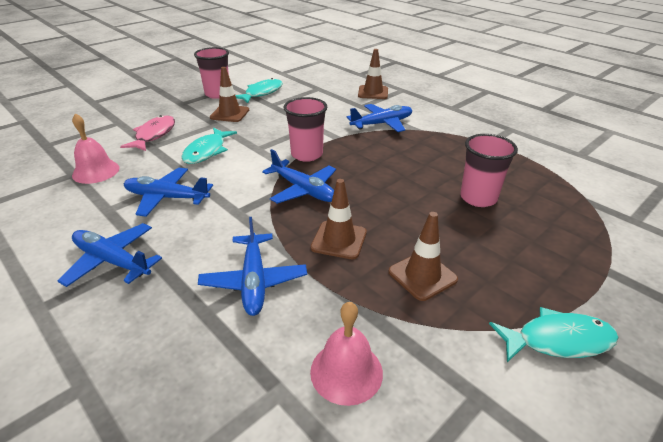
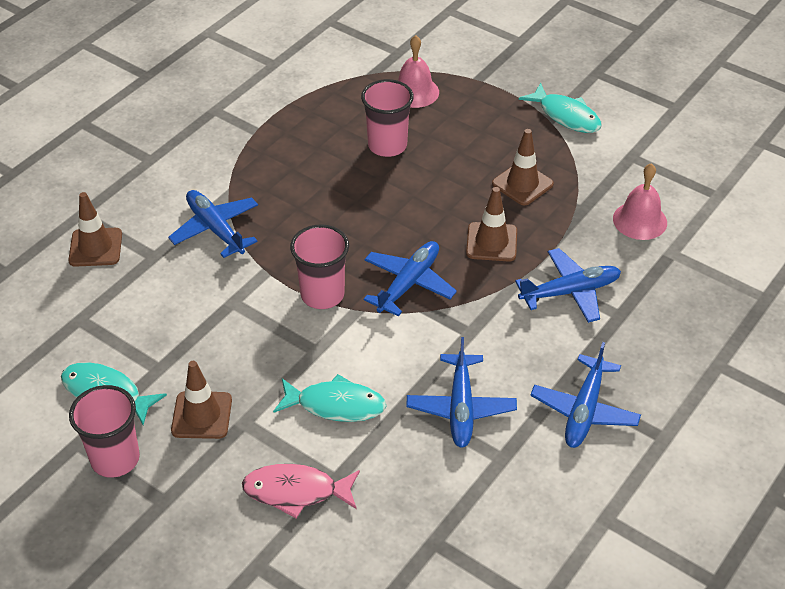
camera: 100 degrees left, 10 degrees up
(96, 171) = (420, 516): pink bell -> pink bell (414, 92)
(558, 340) = (566, 116): turquoise fish -> turquoise fish turned 150 degrees clockwise

